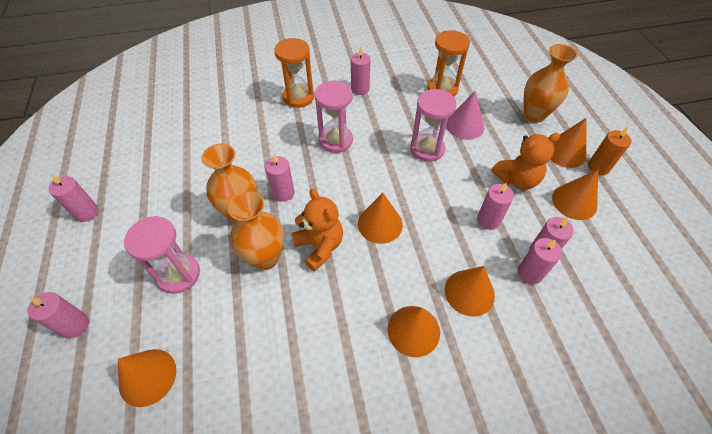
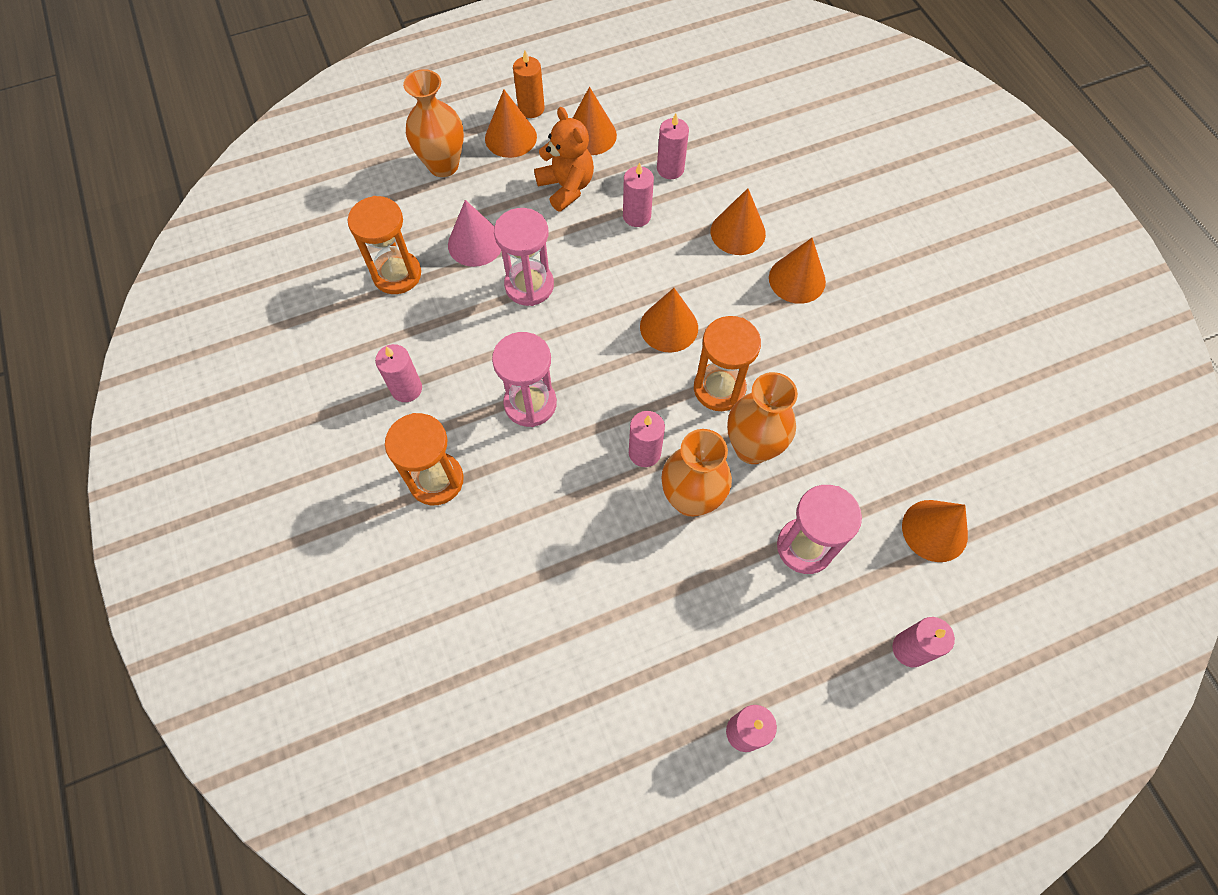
camera: 100 degrees left, 10 degrees up
(319, 246) = (719, 388): orange teddy bear -> orange hourglass
(530, 273) = (699, 180): pink candle -> none

